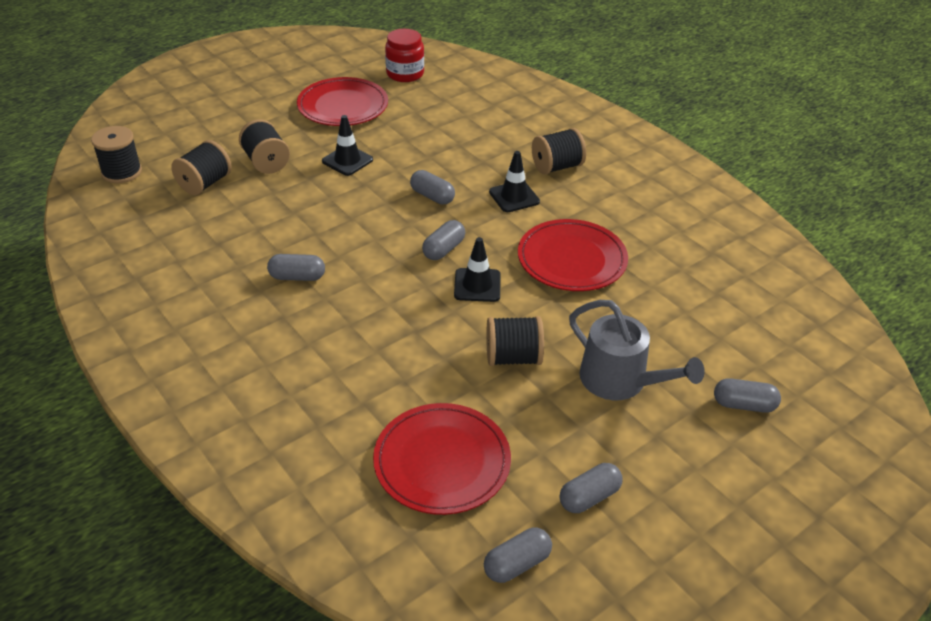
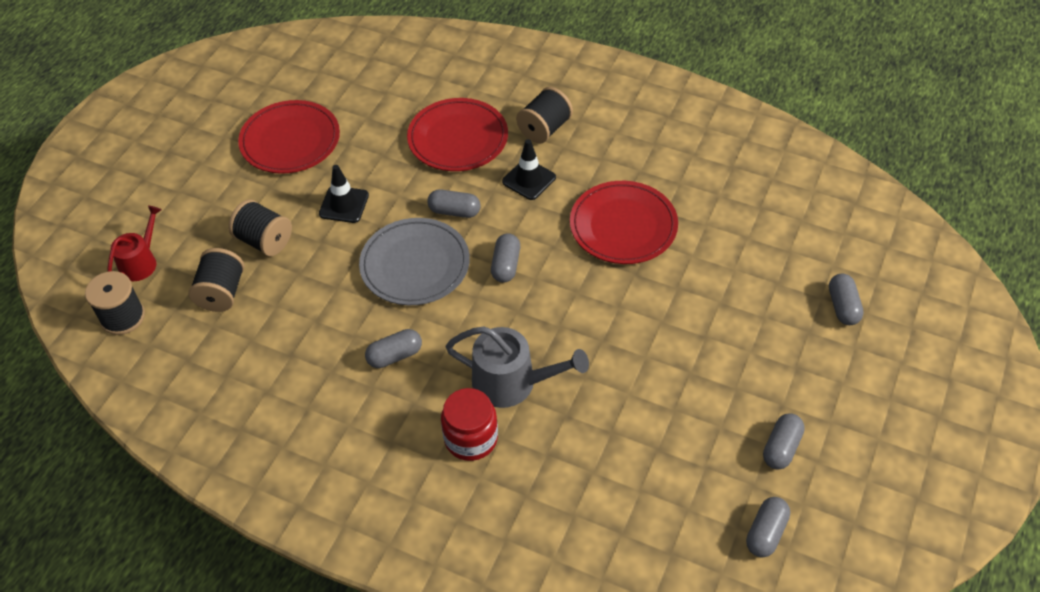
camera: 25 degrees left, 10 degrees up
(166, 143) = (141, 262): none -> red watering can
(368, 221) = (415, 265): none -> grey plate
(405, 74) = (323, 75): red jar -> red jar (471, 438)
(442, 462) = (650, 475): red plate -> red plate (458, 138)
(477, 285) = (561, 290): black traffic cone -> none
(513, 357) = (640, 349): black spool -> none
(620, 381) = (738, 330): grey watering can -> grey watering can (512, 383)
(743, 405) = (843, 307): grey capsule -> grey capsule turned 75 degrees counterclockwise

